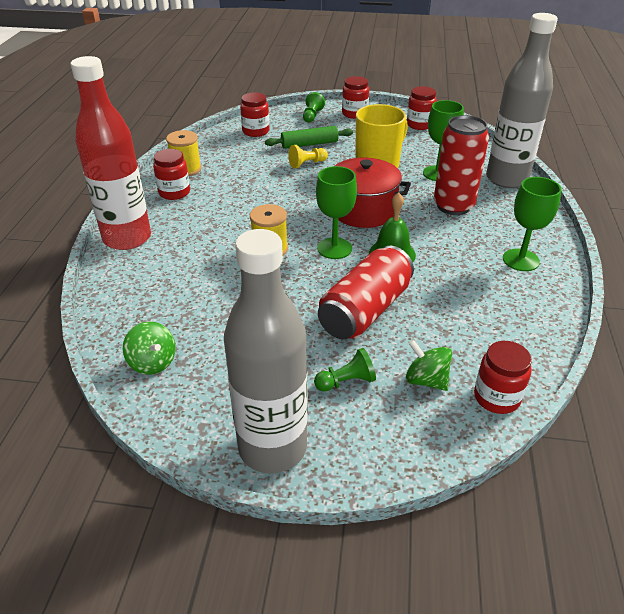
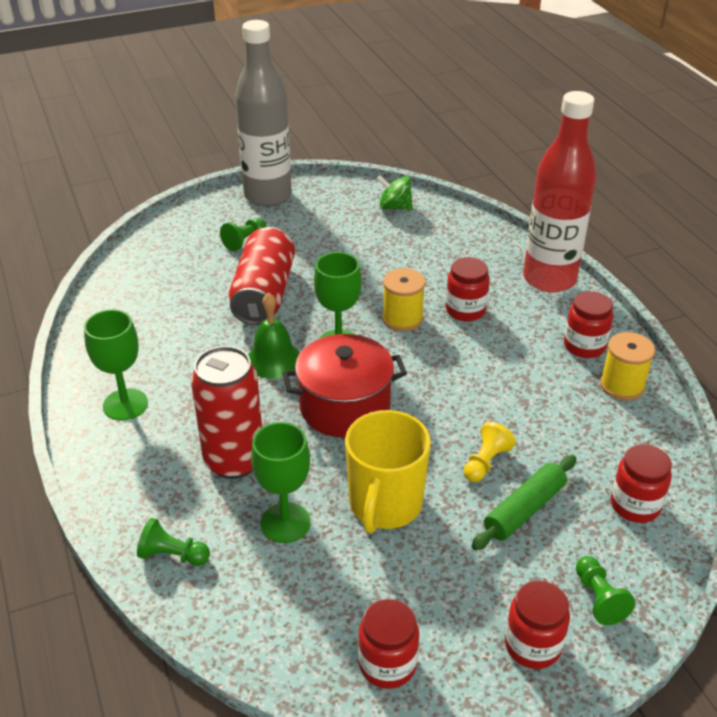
camera: 150 degrees right, 0 degrees up
(426, 380) = (184, 261): green spinning top -> none
(496, 397) = (124, 268): red jar -> red jar (465, 310)
(506, 179) = (172, 555): grey bottle -> green pawn

